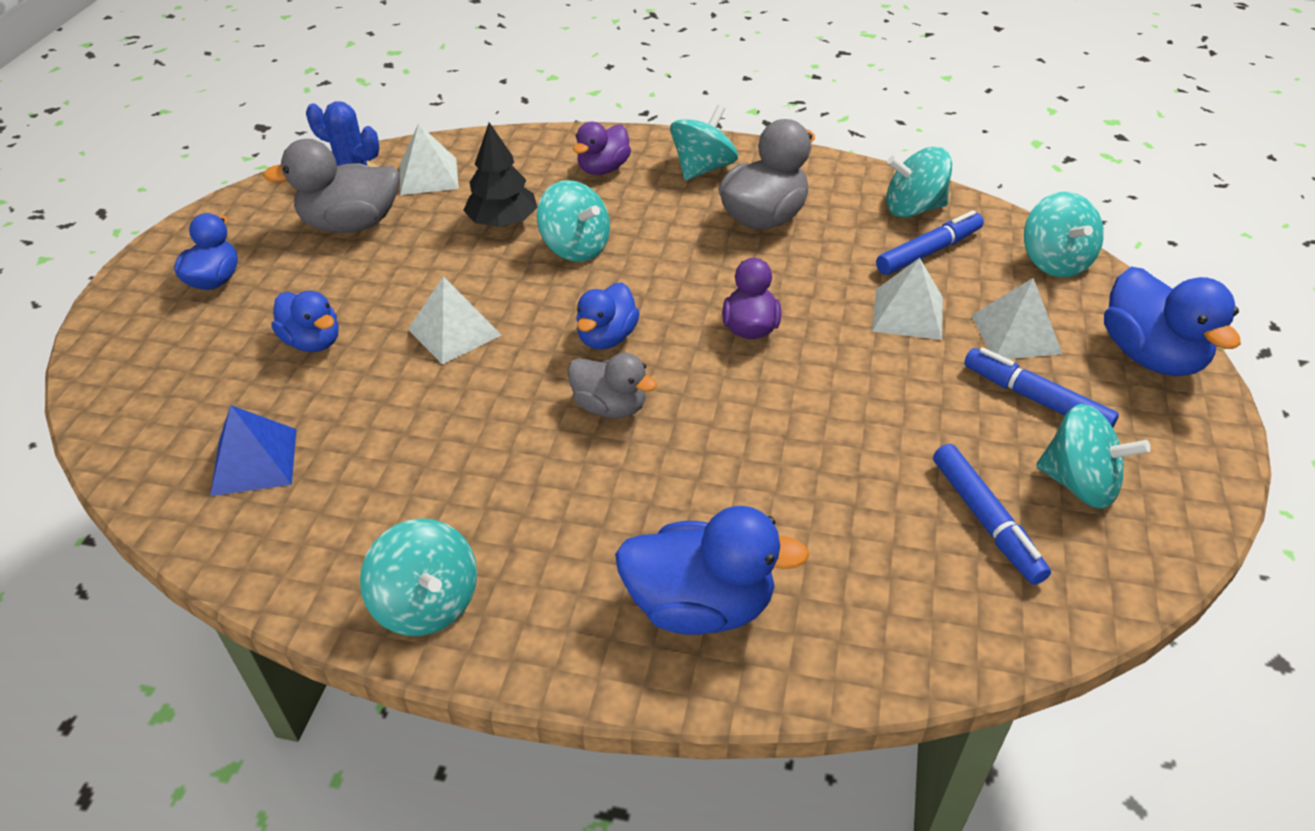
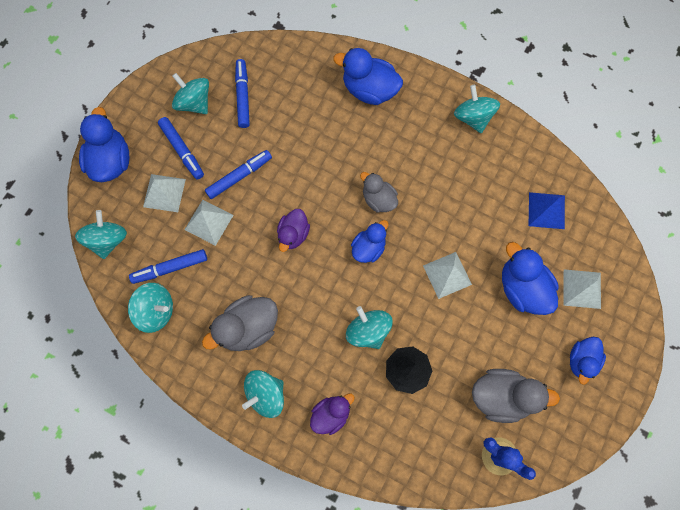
camera: 165 degrees left, 30 degrees up
(313, 342) = (522, 288): blue duck -> blue duck, size x1.56
(428, 176) = (449, 441): white pyramid -> white pyramid (582, 289)
(898, 384) = (239, 176): none -> blue marker

